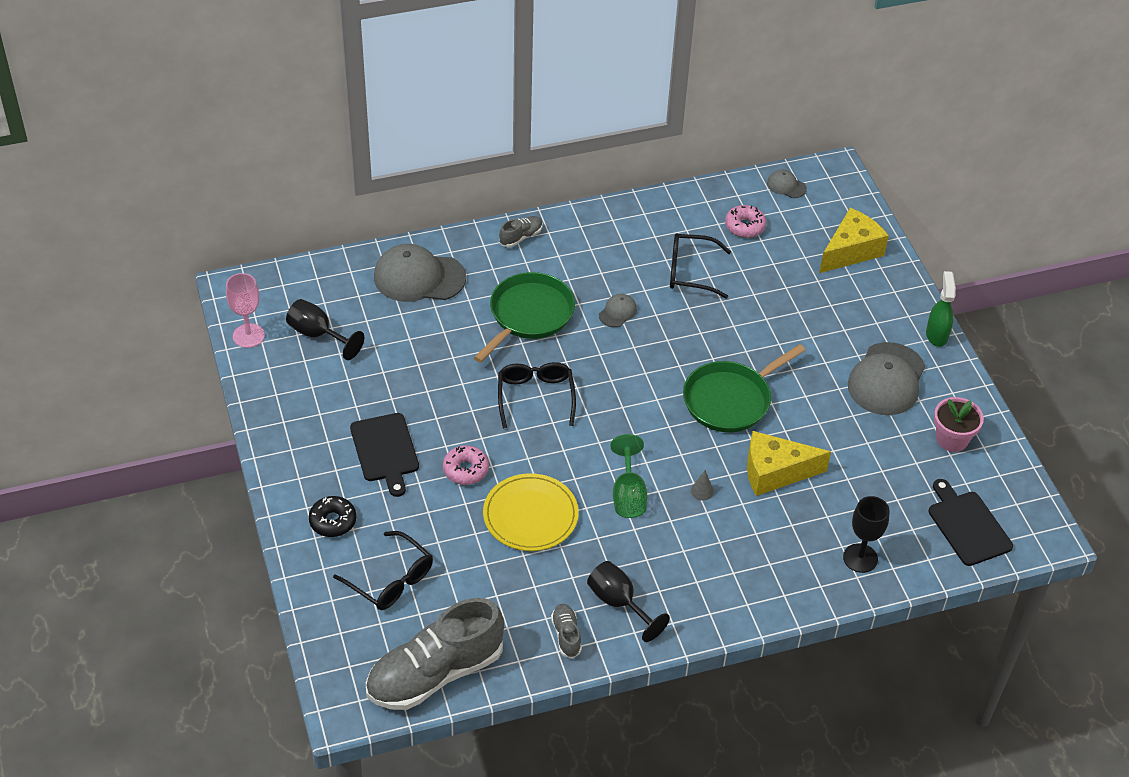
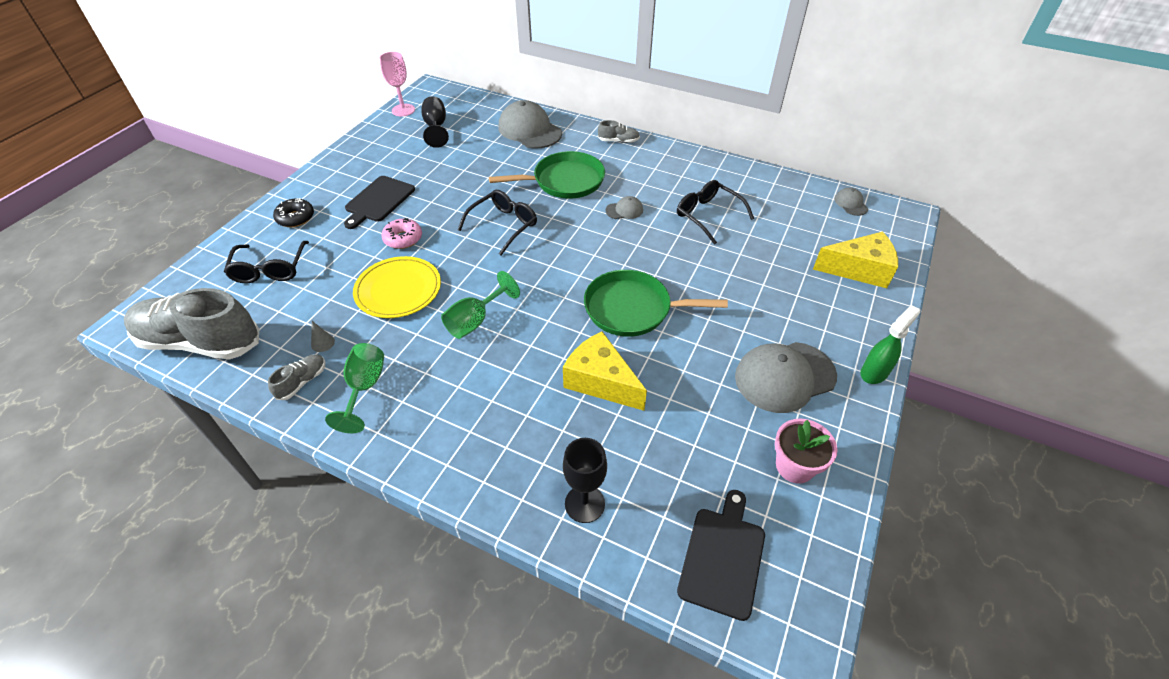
camera: 45 degrees right, 0 degrees up
(619, 603) = (364, 388): black goblet -> green goblet
(702, 491) = (528, 355): grey cone -> grey cone (323, 343)
(744, 226) = (785, 210): pink donut -> none

